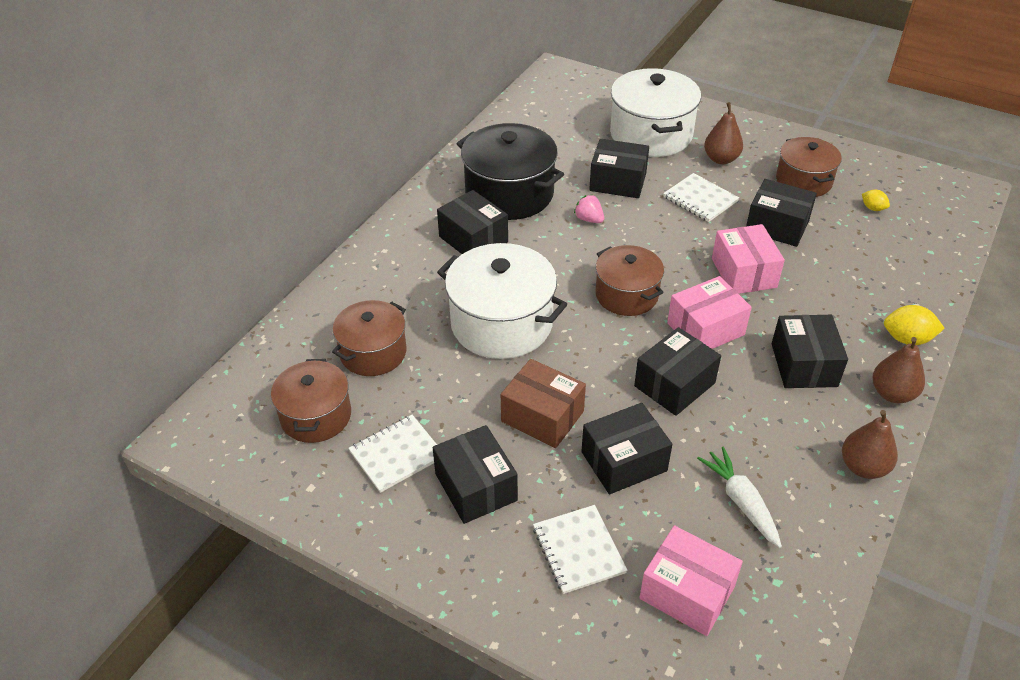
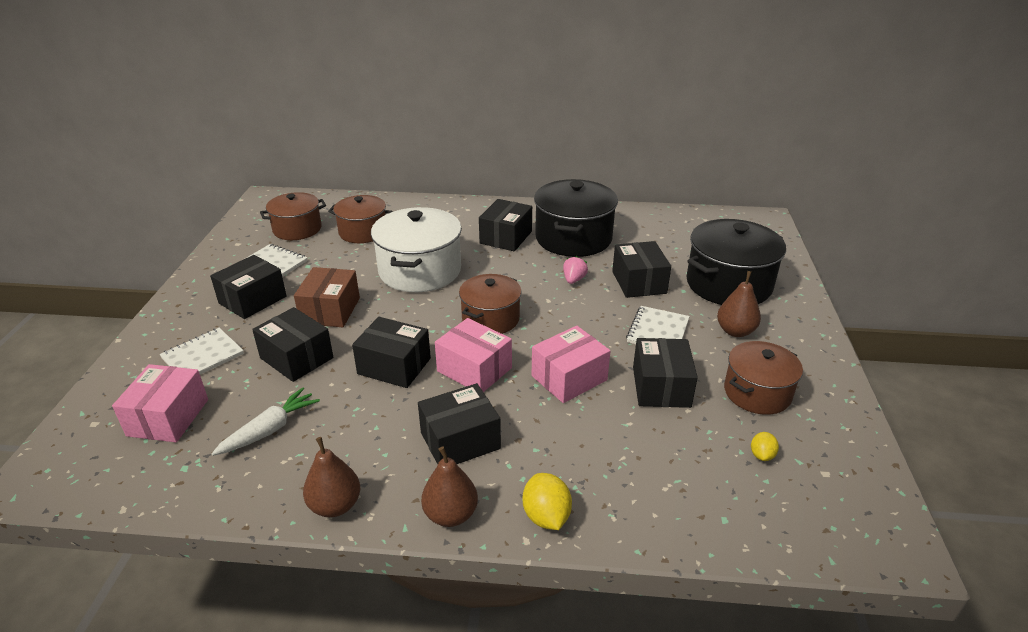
camera: 65 degrees right, 10 degrees down
(651, 134) = (728, 284): white pot -> black pot

